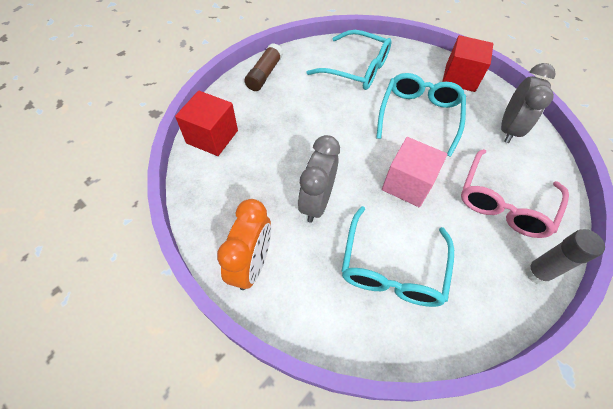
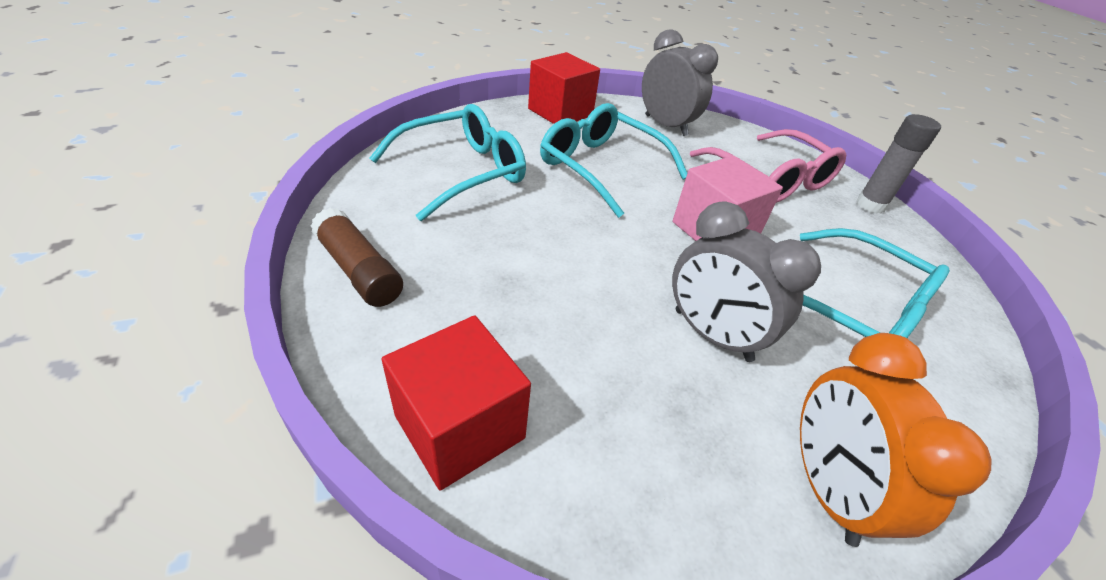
camera: 65 degrees left, 15 degrees down
(252, 264) = (825, 487): orange clock -> orange clock turned 135 degrees counterclockwise

